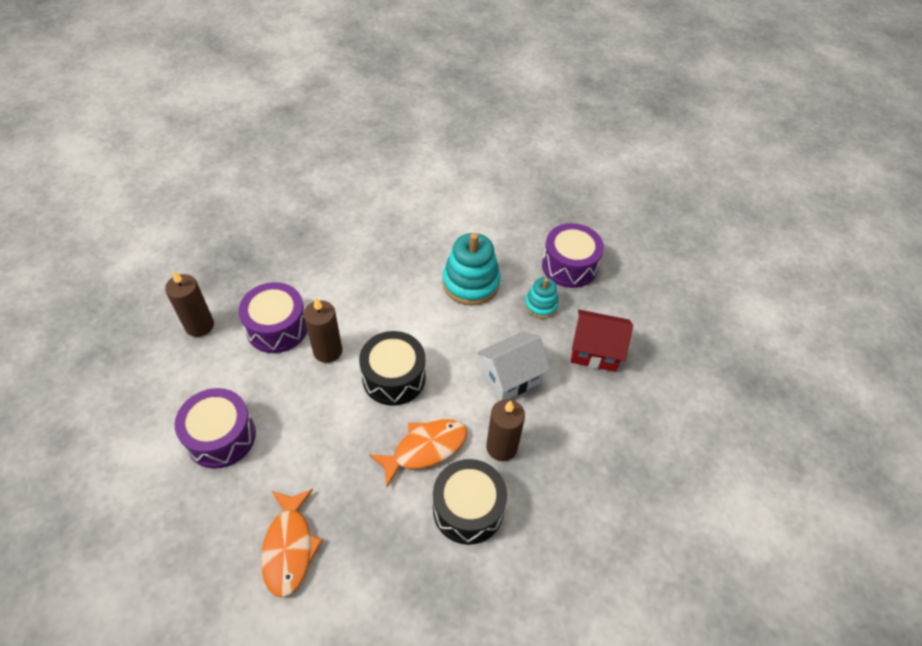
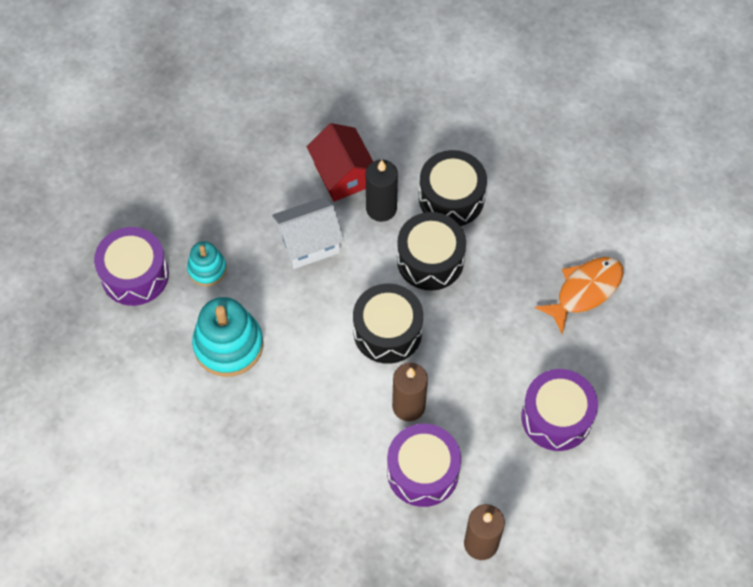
camera: 125 degrees left, 10 degrees up
(425, 448) = (430, 260): orange fish -> black drum
(501, 447) = (381, 208): brown candle -> black candle
(511, 377) = (309, 243): white house -> white house turned 45 degrees counterclockwise
(595, 351) = (226, 197): red house -> red house (342, 175)

